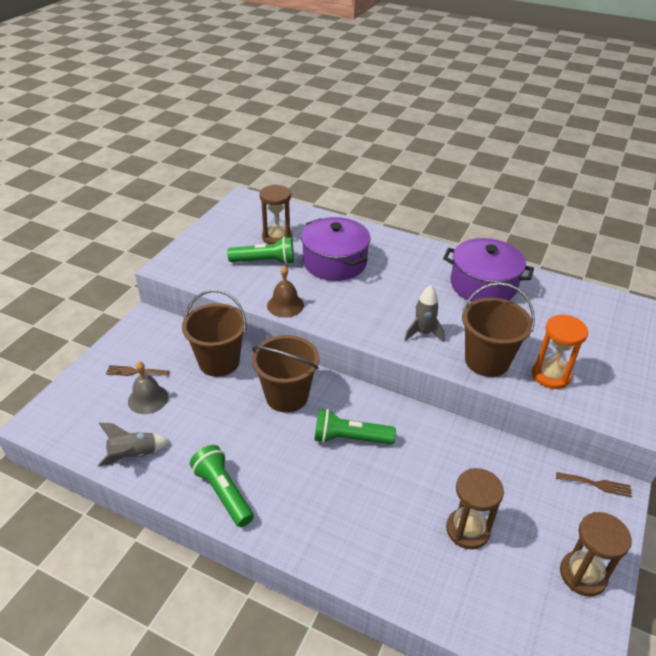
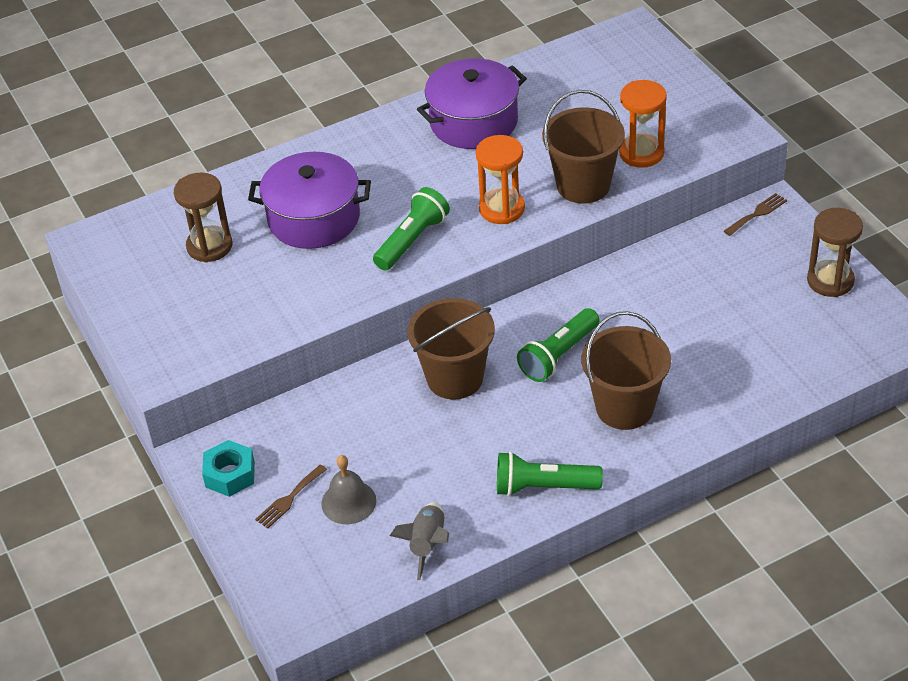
camera: 50 degrees left, 5 degrees up
(139, 338) = (230, 474): none -> turquoise nut
(219, 362) = (345, 414): brown bucket -> brown bucket (624, 407)
(265, 261) = (248, 278): green flashlight -> green flashlight (412, 240)
(285, 305) = (349, 296): brown bell -> none
(423, 333) = (502, 209): grey rocket -> orange hourglass
(467, 530) = (732, 328): brown hourglass -> none

